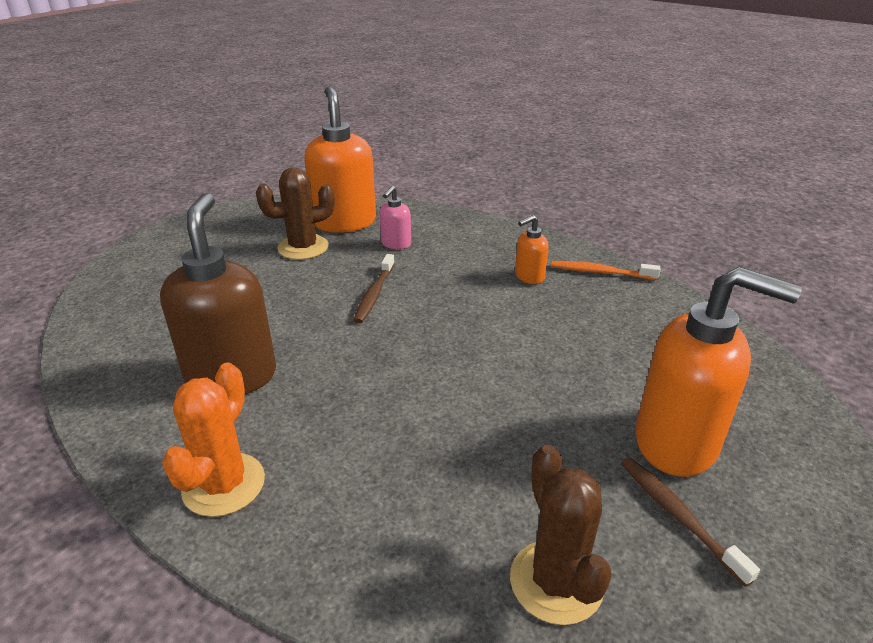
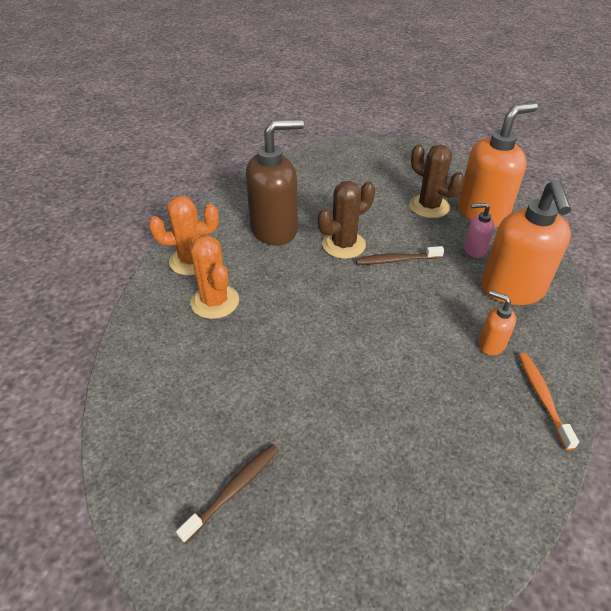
camera: 70 degrees right, 10 degrees up
(340, 473) = (215, 301): none -> orange cactus
(556, 581) = (161, 422): brown cactus -> brown cactus (343, 245)
(677, 443) = (313, 484): orange soap dispenser -> orange soap dispenser (512, 290)

